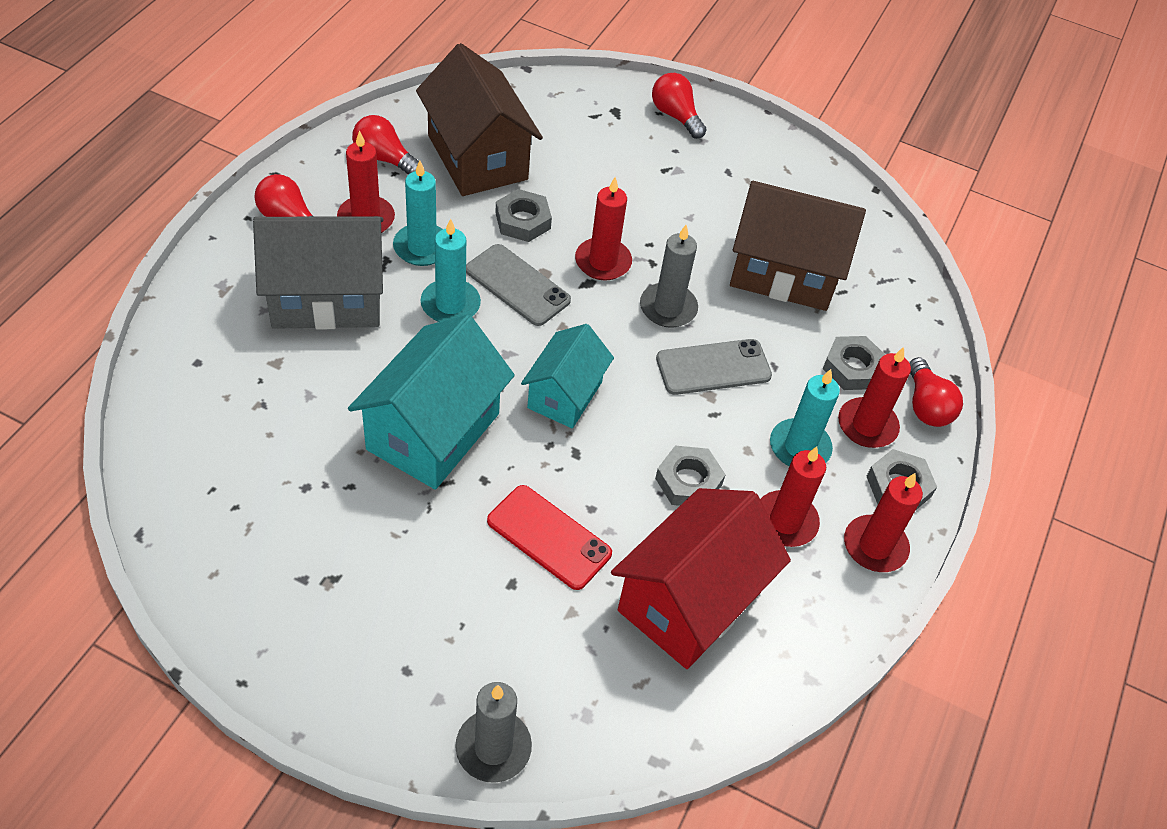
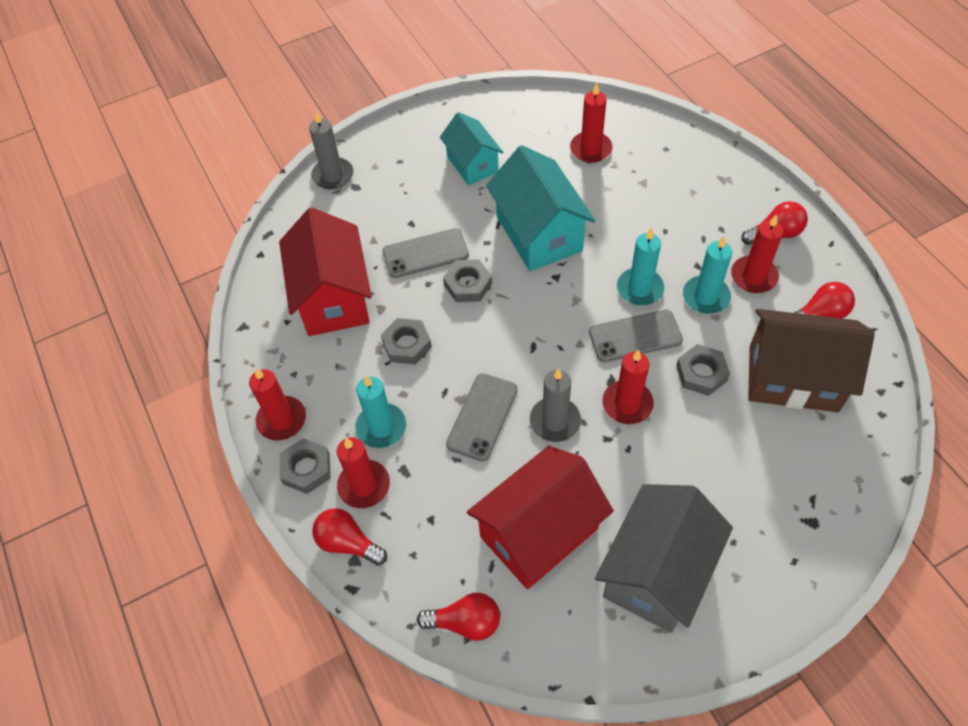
camera: 135 degrees right, 5 degrees up
(327, 298) = (685, 226): grey house -> grey house (656, 572)
(549, 537) = (425, 253): red phone -> grey phone
(565, 395) = (520, 314): turquoise house -> turquoise house (472, 164)
(675, 116) = (783, 574): red light bulb -> red light bulb (465, 622)
(783, 272) = (539, 532): brown house -> red house
(785, 521) = (338, 380): red candle -> red candle (590, 149)
(852, 368) = (416, 514): grey nut -> grey nut (468, 284)

